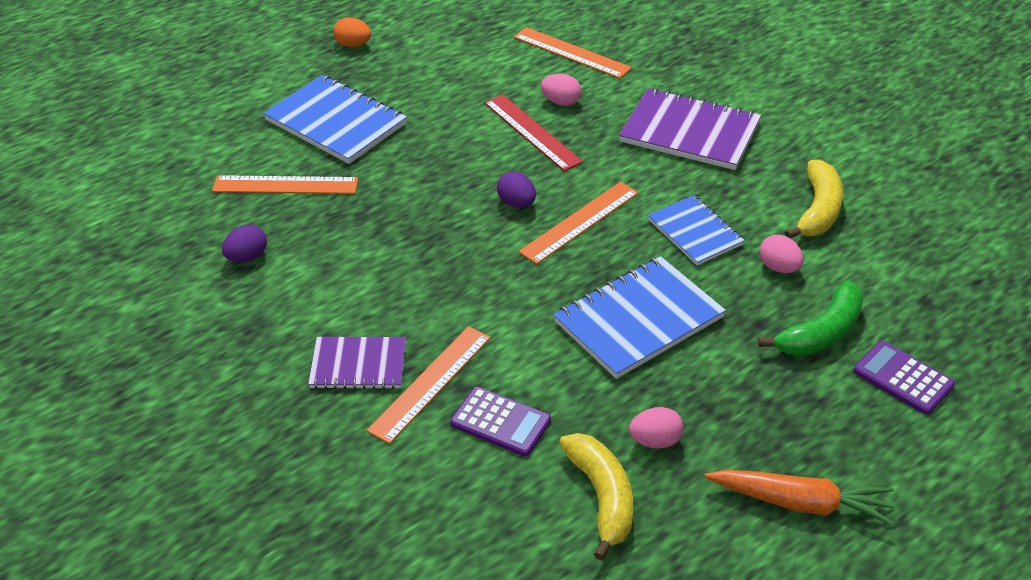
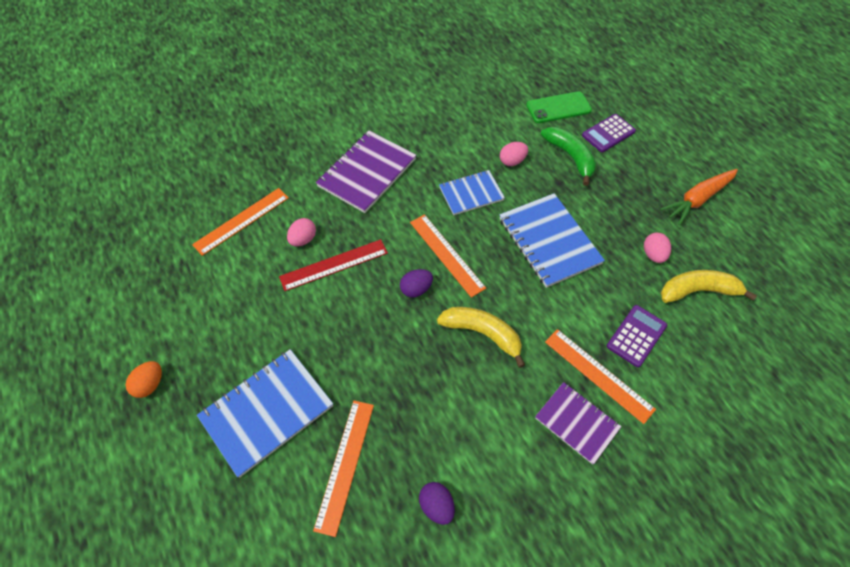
camera: 80 degrees left, 15 degrees up
(358, 365) = (576, 423): purple notebook -> purple notebook turned 60 degrees counterclockwise
(800, 503) = (697, 199): orange carrot -> orange carrot turned 150 degrees counterclockwise
(818, 210) = (464, 130): yellow banana -> yellow banana (482, 333)
(931, 311) = (558, 108): none -> green phone

